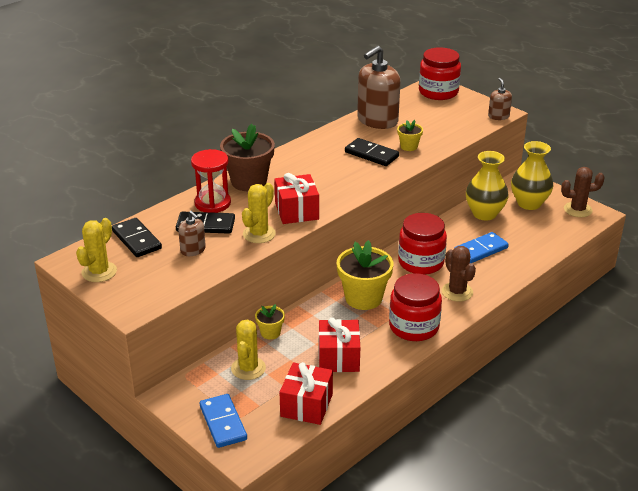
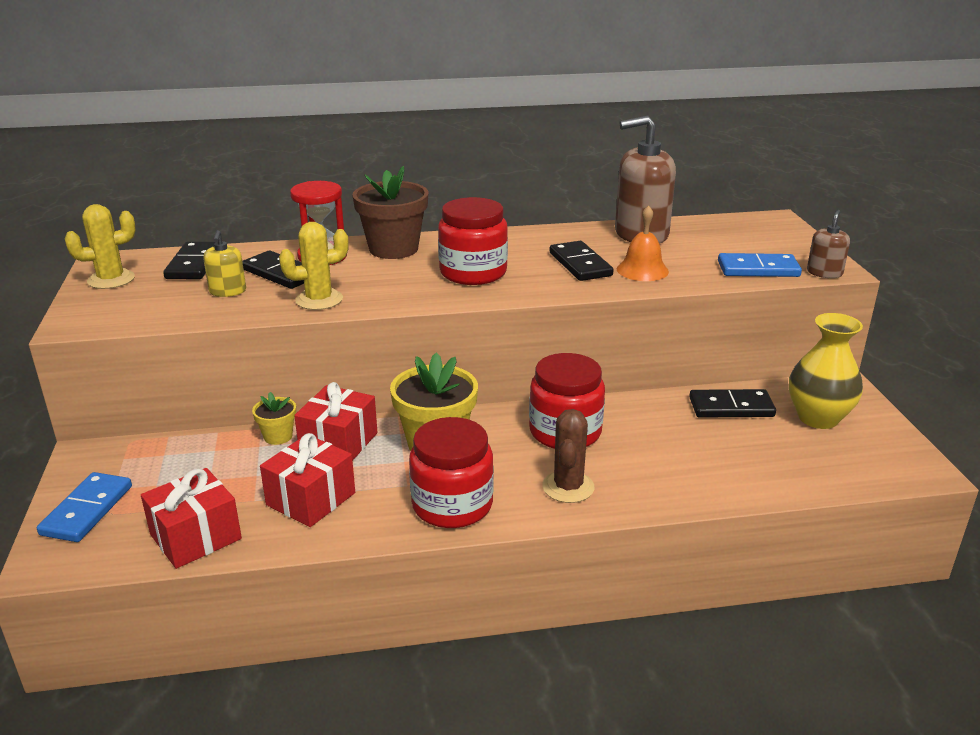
camera: 35 degrees right, 5 degrees down
(193, 250) = (227, 291): brown soap dispenser -> yellow soap dispenser
(248, 368) = (200, 463): yellow cactus -> none
(296, 211) = (398, 292): red gift -> red gift (338, 443)
(409, 146) = (642, 270): yellow flower pot -> orange bell
(438, 92) = (769, 227): red jar -> red jar (473, 272)
(481, 250) = (670, 449): blue domino -> blue domino (758, 269)
(484, 214) = (731, 407): yellow vase -> black domino
(577, 210) = (893, 453): brown cactus -> none

